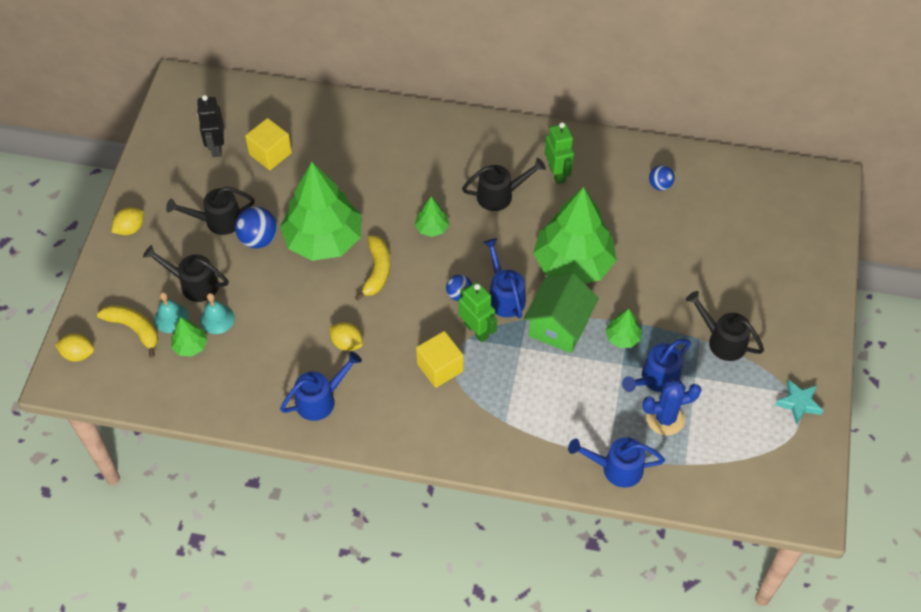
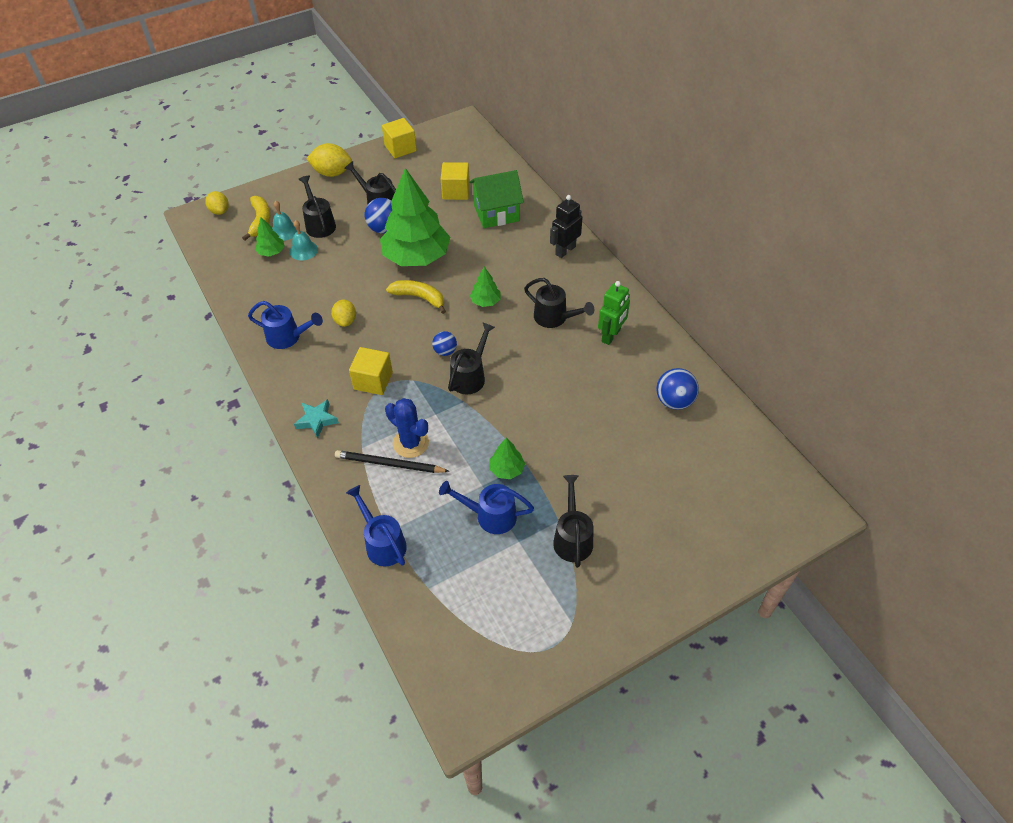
camera: 50 degrees right, 5 degrees down
(130, 229) = (332, 173): yellow lemon -> yellow lemon, size x1.53
(159, 153) = (400, 148): none -> yellow cube
(216, 147) = (433, 167): black robot -> black robot (565, 250)
(377, 271) = (419, 298): yellow banana -> yellow banana turned 120 degrees counterclockwise
(476, 330) = (424, 380): green robot -> none
(504, 295) = (470, 376): blue watering can -> black watering can
(542, 413) = (389, 464): none -> black pencil
(559, 326) = (477, 424): green house -> green house (496, 213)
(573, 263) = (541, 396): green tree -> none
(660, 185) = (674, 401): blue ball -> blue ball, size x1.60
(665, 418) = (459, 546): blue cactus -> blue cactus (410, 443)
(798, 403) = (566, 635): turquoise star -> turquoise star (316, 420)

